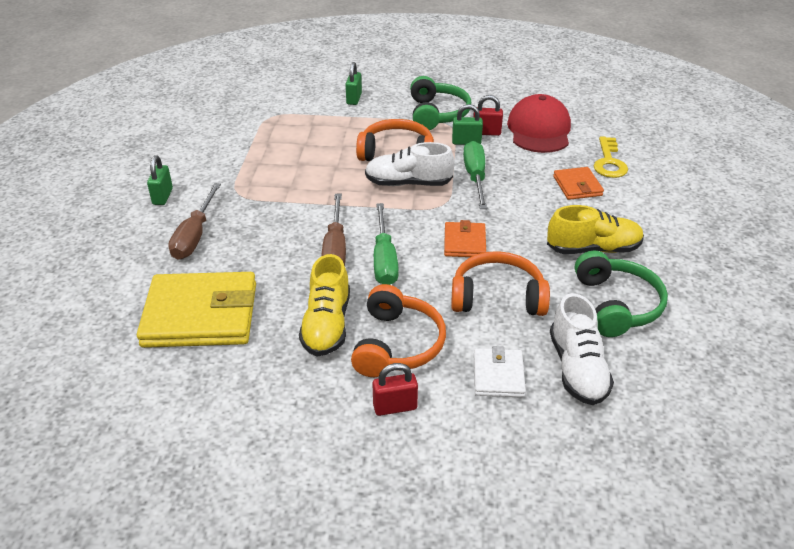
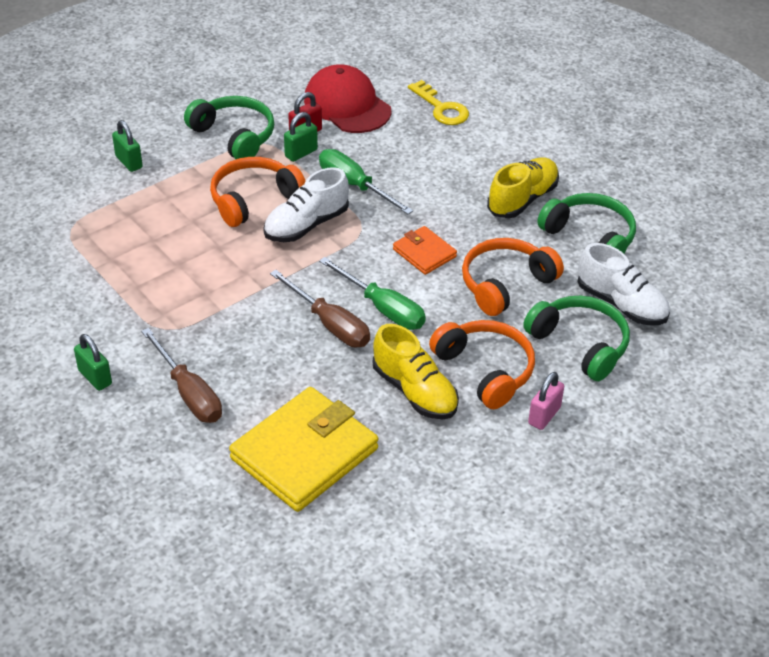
camera: 45 degrees left, 5 degrees up
(395, 407) = (544, 415): red padlock -> pink padlock
(498, 375) = (580, 344): white wallet -> green headphones
(577, 186) = (445, 147): orange wallet -> none

